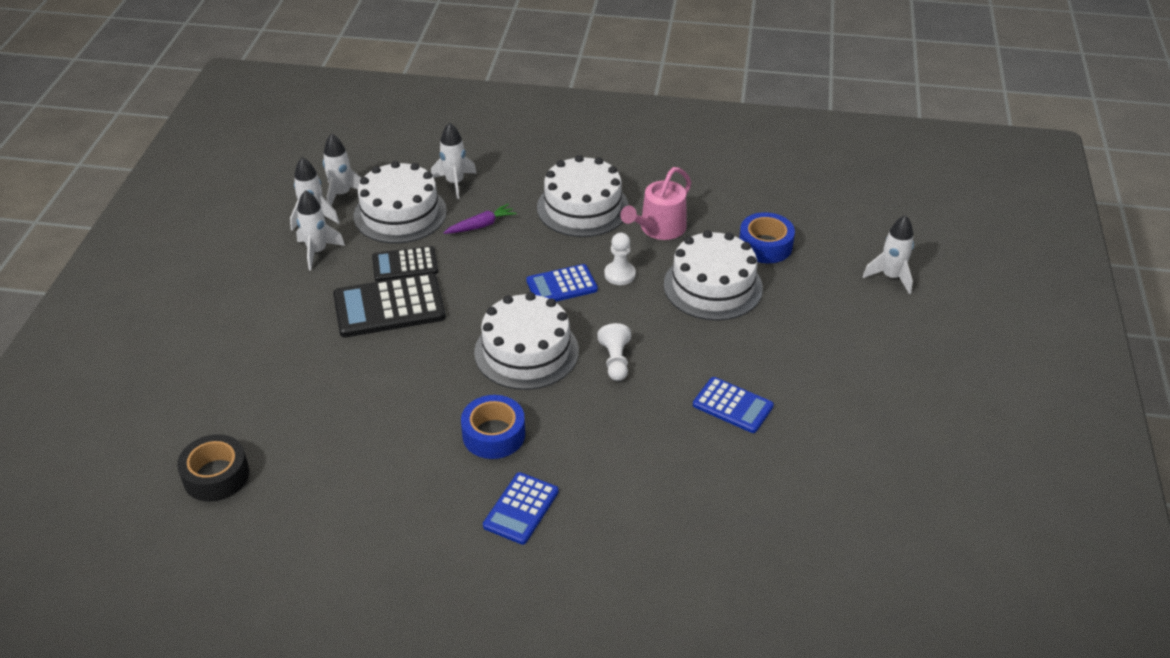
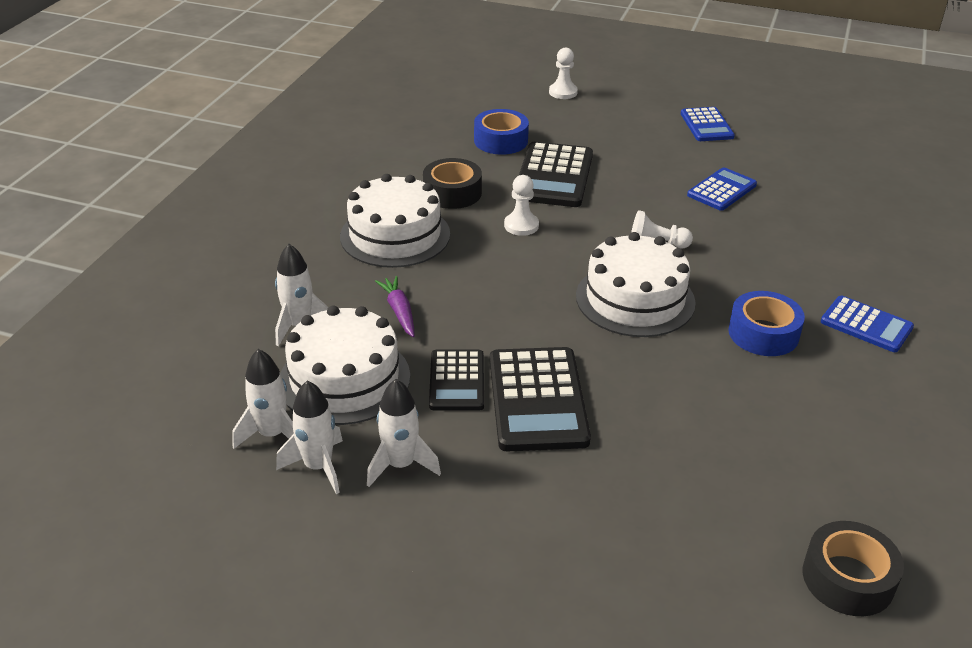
camera: 80 degrees left, 5 degrees down
(562, 285) = (530, 264): blue calculator -> blue calculator (706, 125)
(659, 228) = (452, 193): pink watering can -> black tape
(713, 286) = (554, 176): white cake -> black calculator
(891, 277) = (563, 92): white rocket -> white pawn

